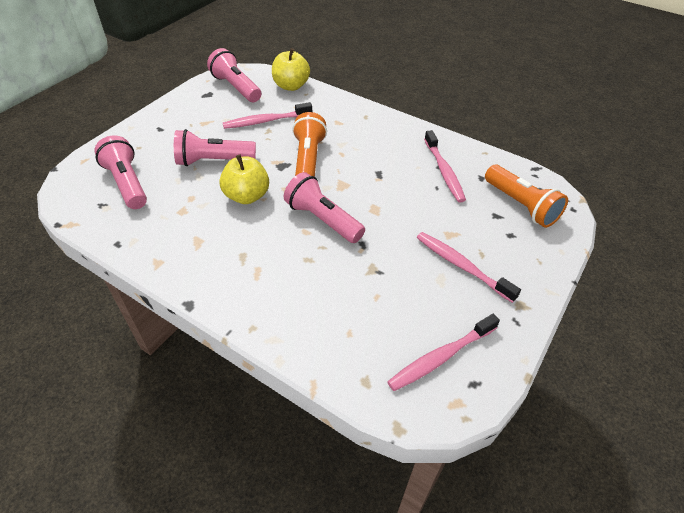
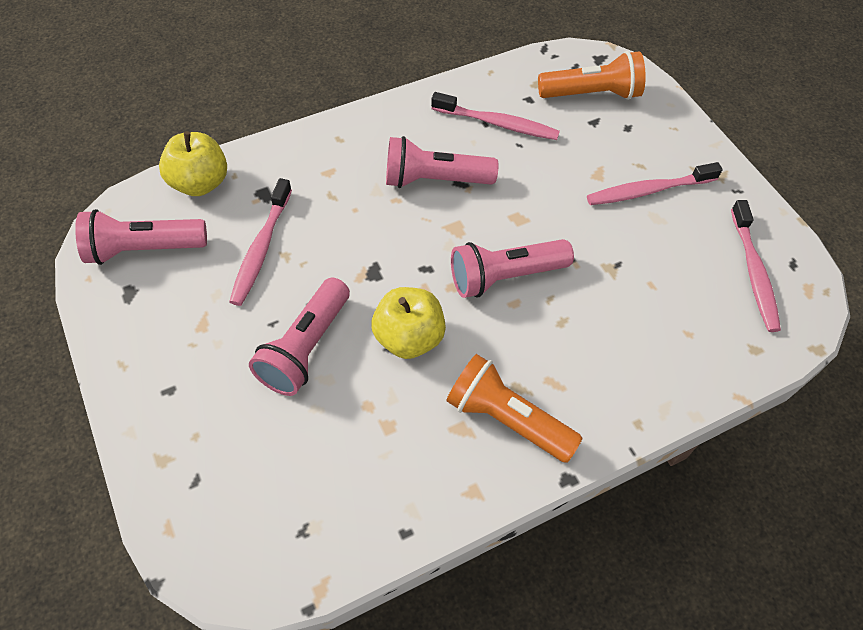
camera: 60 degrees left, 10 degrees up
(127, 183) = (277, 479): pink flashlight -> pink flashlight (435, 179)
(308, 159) = (381, 238): orange flashlight -> orange flashlight (507, 419)

